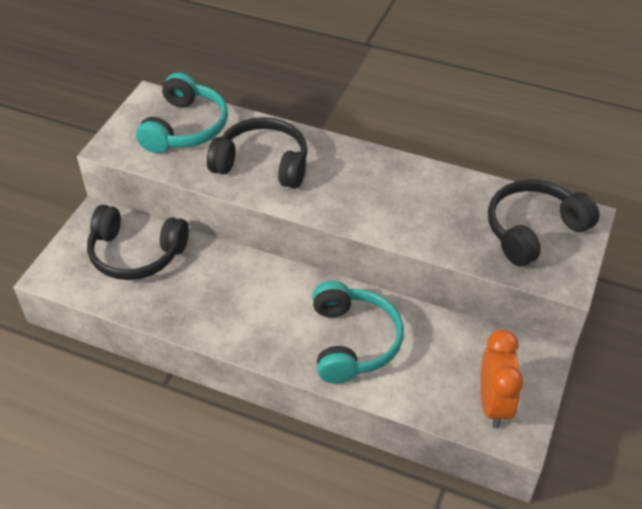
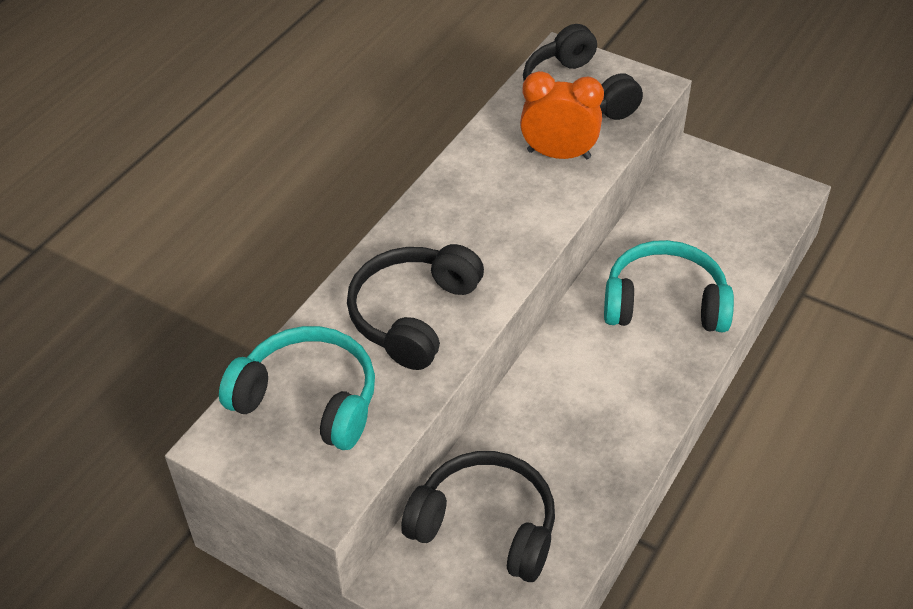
camera: 80 degrees left, 0 degrees up
(136, 254) = (485, 525): black headphones -> black headphones turned 90 degrees counterclockwise
(493, 404) = (753, 202): orange clock -> orange clock (559, 154)

